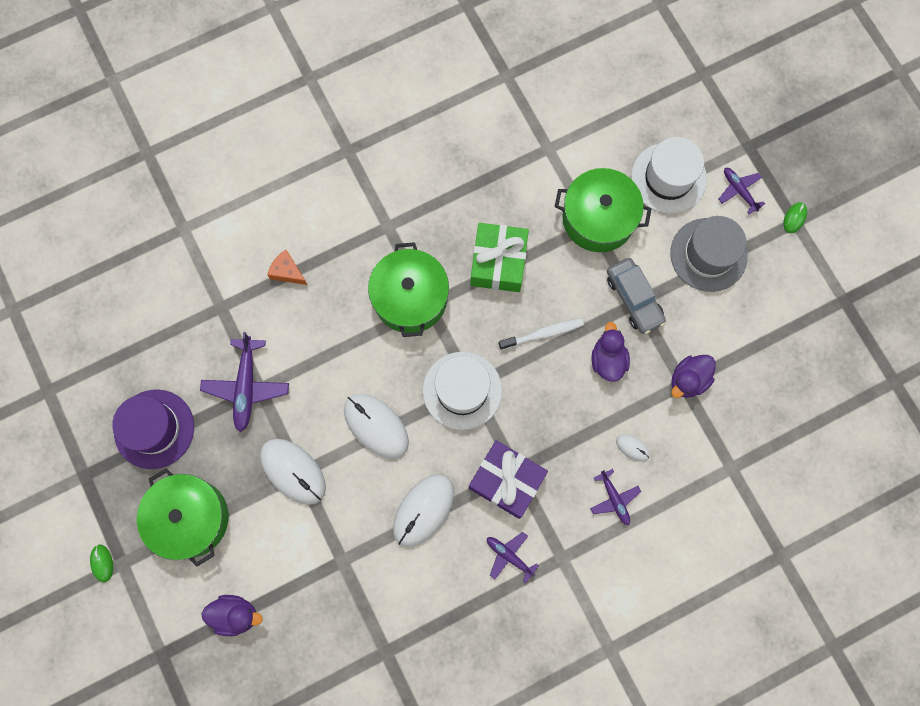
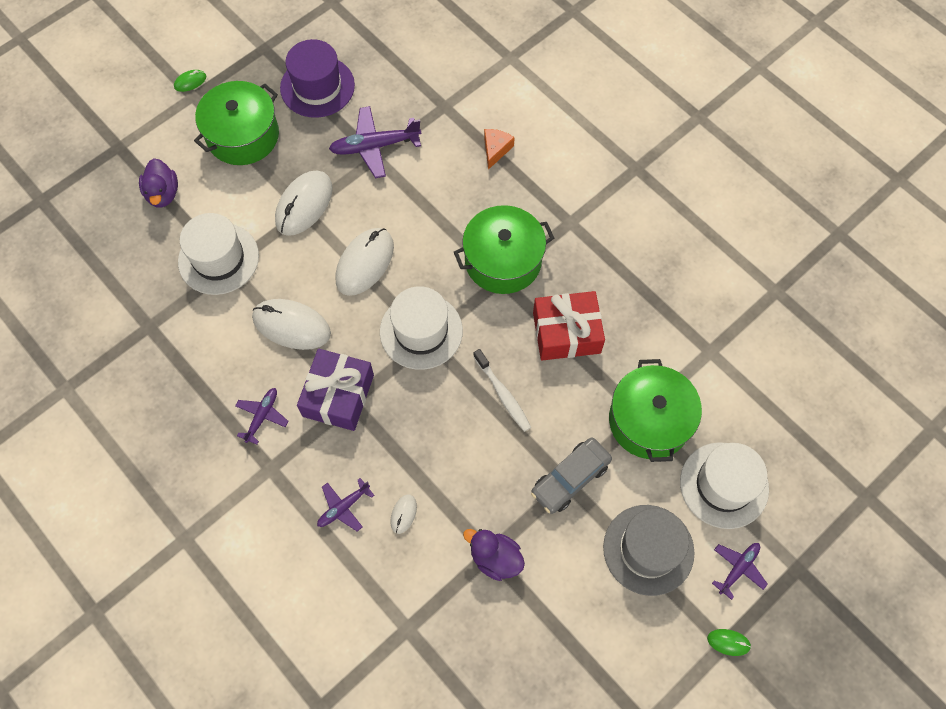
camera: 75 degrees right, 10 degrees down
(329, 569) = (218, 259): none -> white hat
(498, 262) = (566, 332): green gift -> red gift
(607, 360) = (493, 466): purple duck -> none

